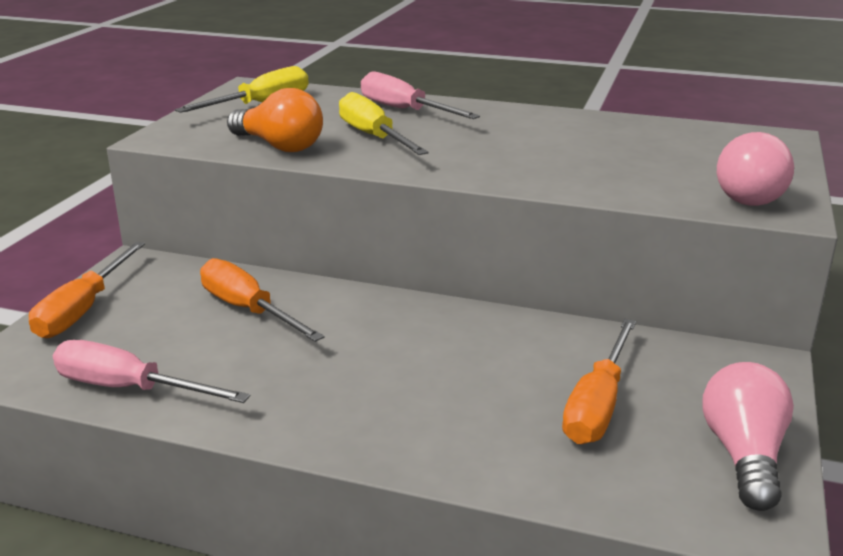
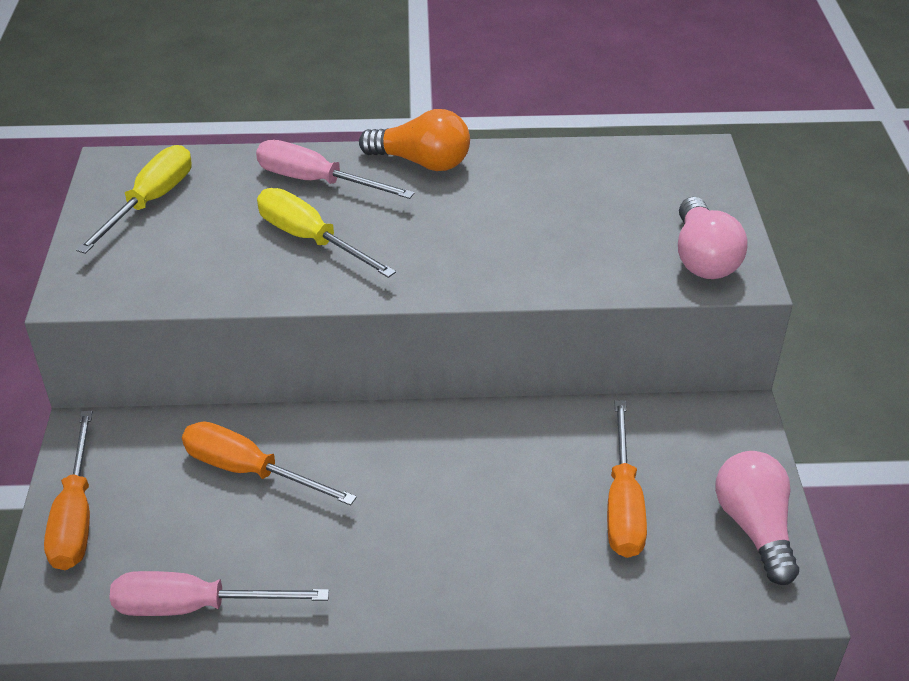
camera: 20 degrees left, 15 degrees up
(279, 146) = (219, 278): orange light bulb -> orange light bulb (421, 162)

